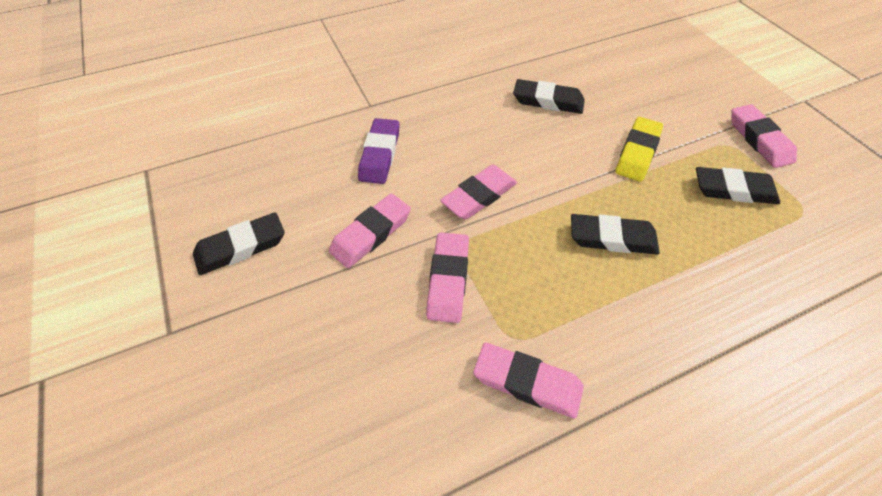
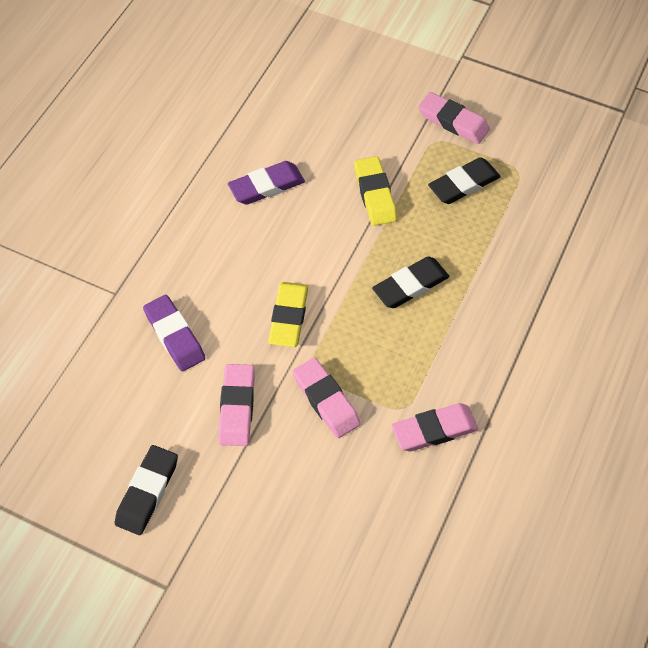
camera: 40 degrees left, 5 degrees up
(479, 196) = (288, 317): pink eraser -> yellow eraser
(548, 101) = (266, 186): black eraser -> purple eraser

